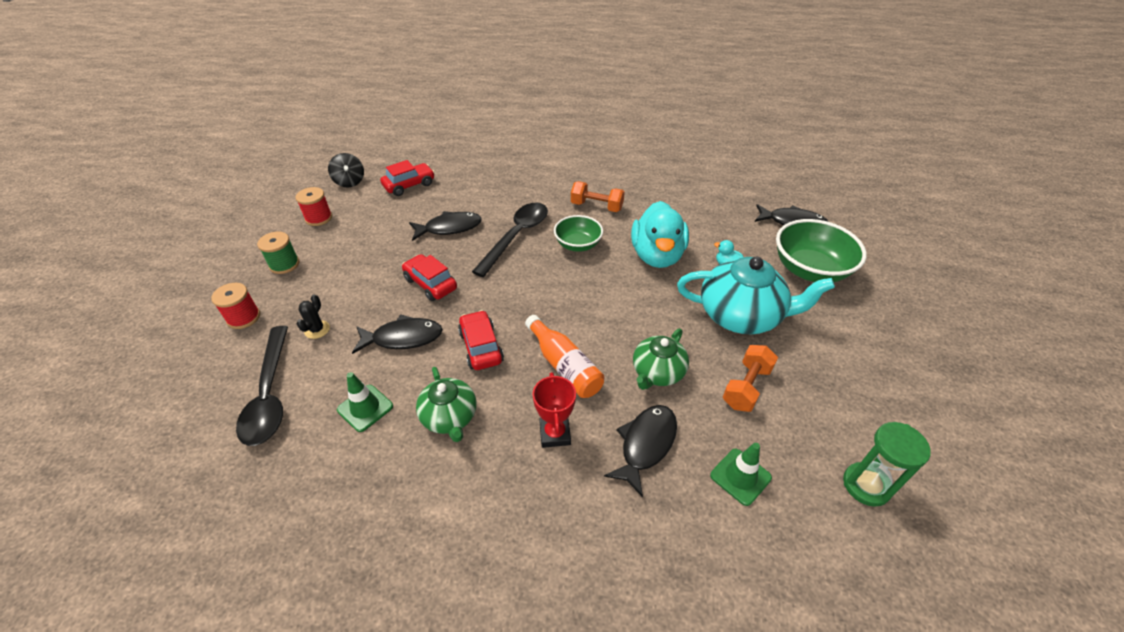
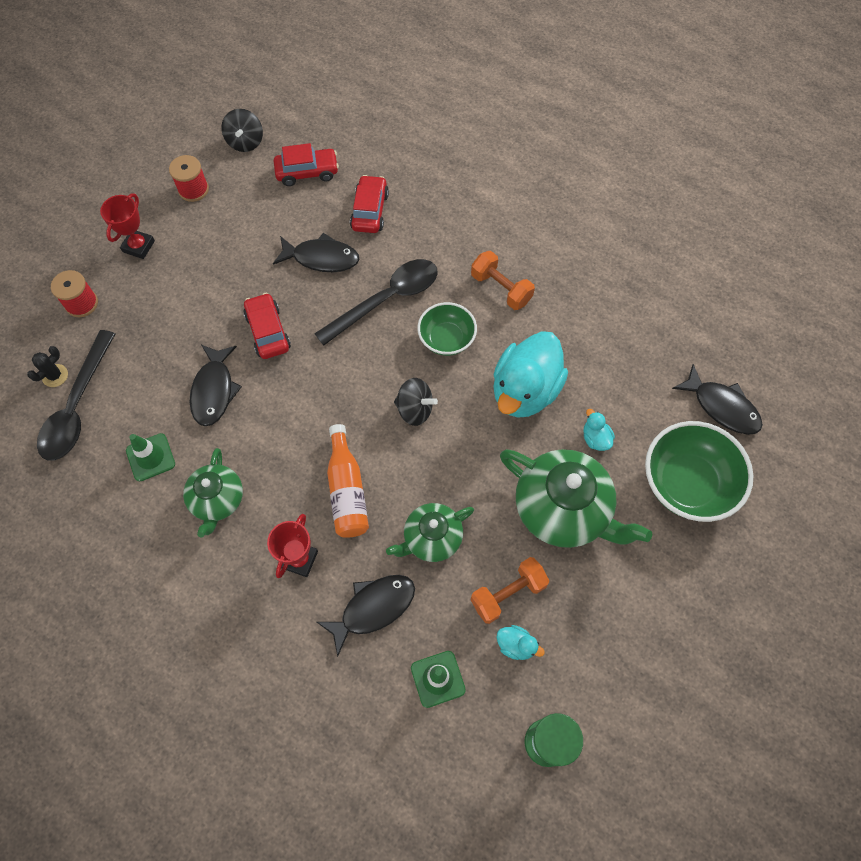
camera: 25 degrees right, 20 degrees up
(284, 264) = (139, 246): green spool -> red trophy
(317, 329) = (141, 347): black cactus -> black cactus (55, 375)
(403, 338) = (214, 391): black fish -> black fish turned 75 degrees clockwise
(481, 347) = (280, 433): red car -> red car (370, 211)
(583, 293) = (415, 409): none -> black spinning top
(741, 315) = (563, 509): turquoise teapot -> green teapot
(782, 421) = (516, 645): none -> turquoise duck

